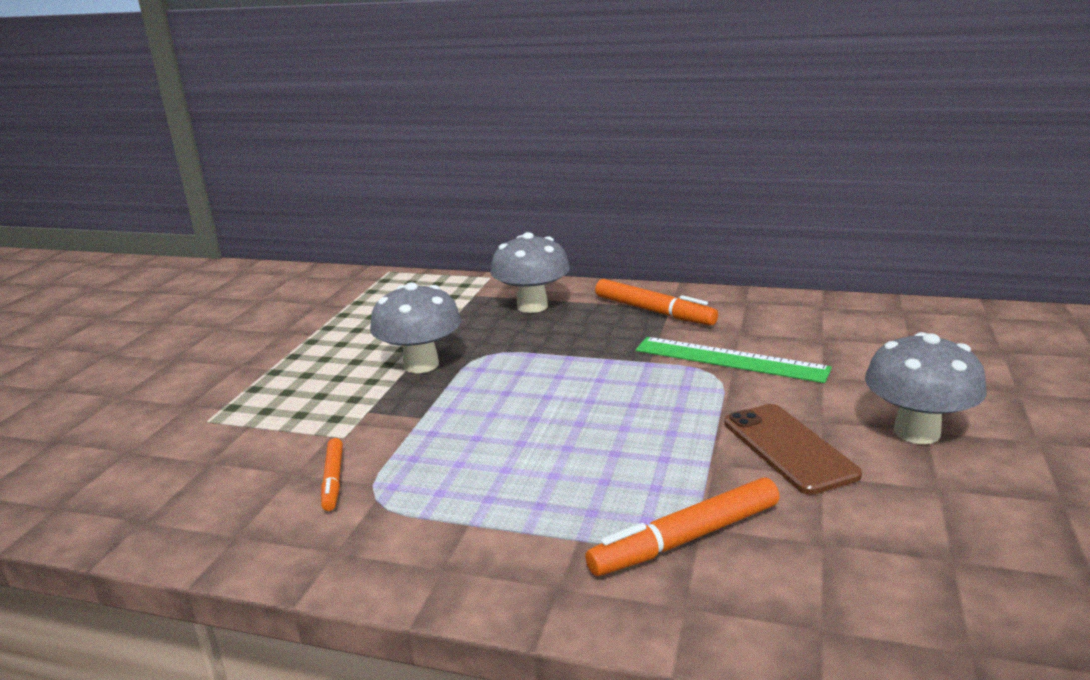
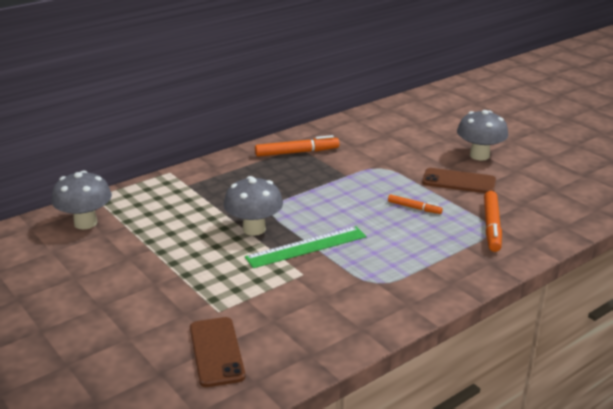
camera: 55 degrees left, 5 degrees up
(114, 455) = (216, 351): none -> brown phone
(333, 480) = (344, 289): orange marker -> orange marker (414, 208)
(532, 306) = (234, 176): grey mushroom -> grey mushroom (85, 223)
(730, 359) = (373, 159): green ruler -> green ruler (306, 247)

